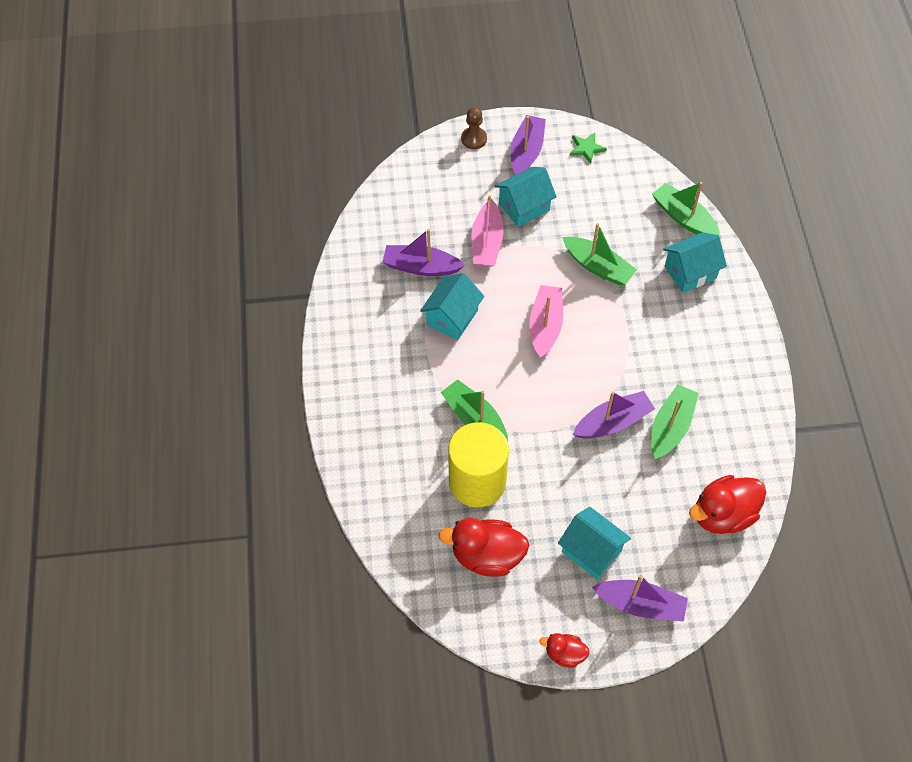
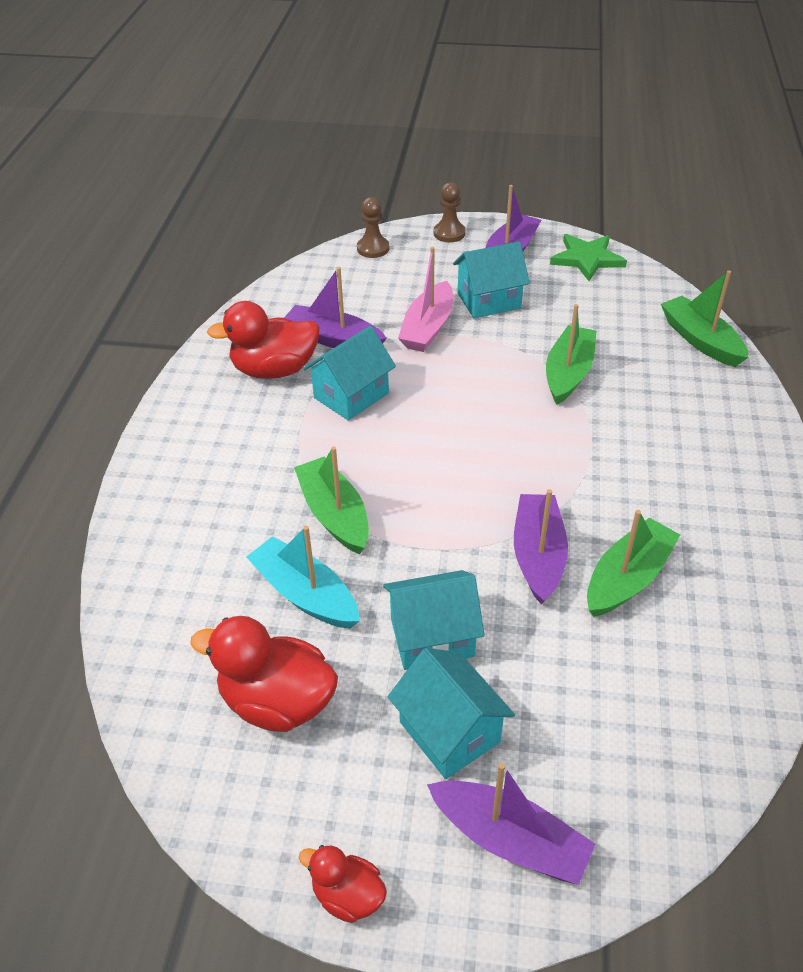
camera: 15 degrees right, 15 degrees down
(419, 167) = (373, 248): none -> brown pawn
(477, 481) = (305, 594): yellow cylinder -> turquoise boat
(545, 325) = (475, 424): pink boat -> none
(586, 148) = (587, 259): green star -> green star, size x1.55
(598, 267) = (568, 373): green boat -> green boat turned 120 degrees counterclockwise
(613, 422) = (538, 555): purple boat -> purple boat turned 75 degrees counterclockwise
(690, 272) = (698, 398): turquoise house -> turquoise house (432, 637)
(723, 515) = (689, 722): red duck -> red duck (274, 370)

